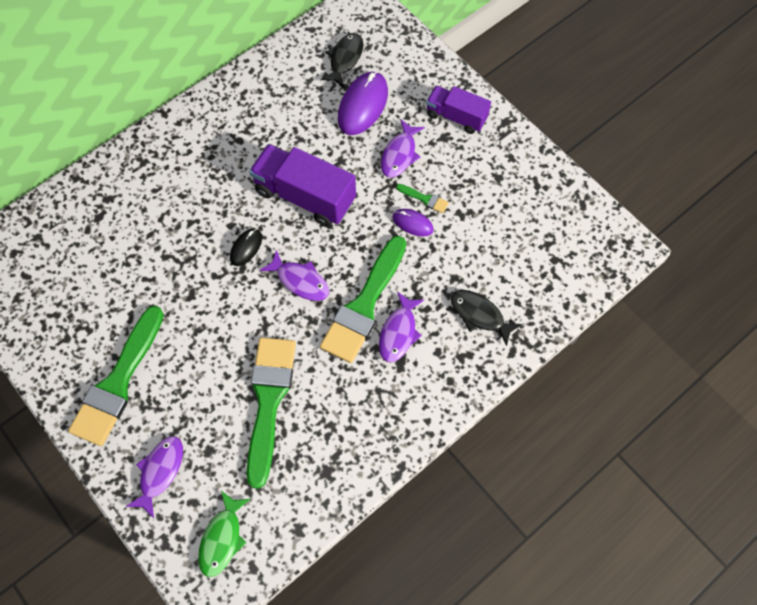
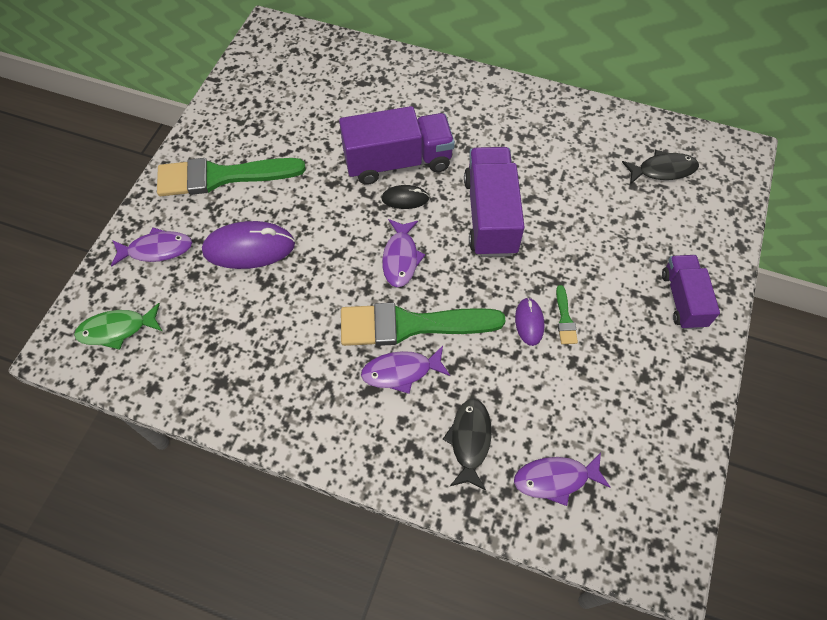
camera: 60 degrees right, 5 degrees down
(205, 234) = (397, 162): none -> purple truck
(269, 401) = (265, 297): green brush -> none
(363, 105) = (625, 211): purple mouse -> purple mouse (249, 248)
(400, 154) = (597, 271): purple fish -> purple fish (555, 479)

